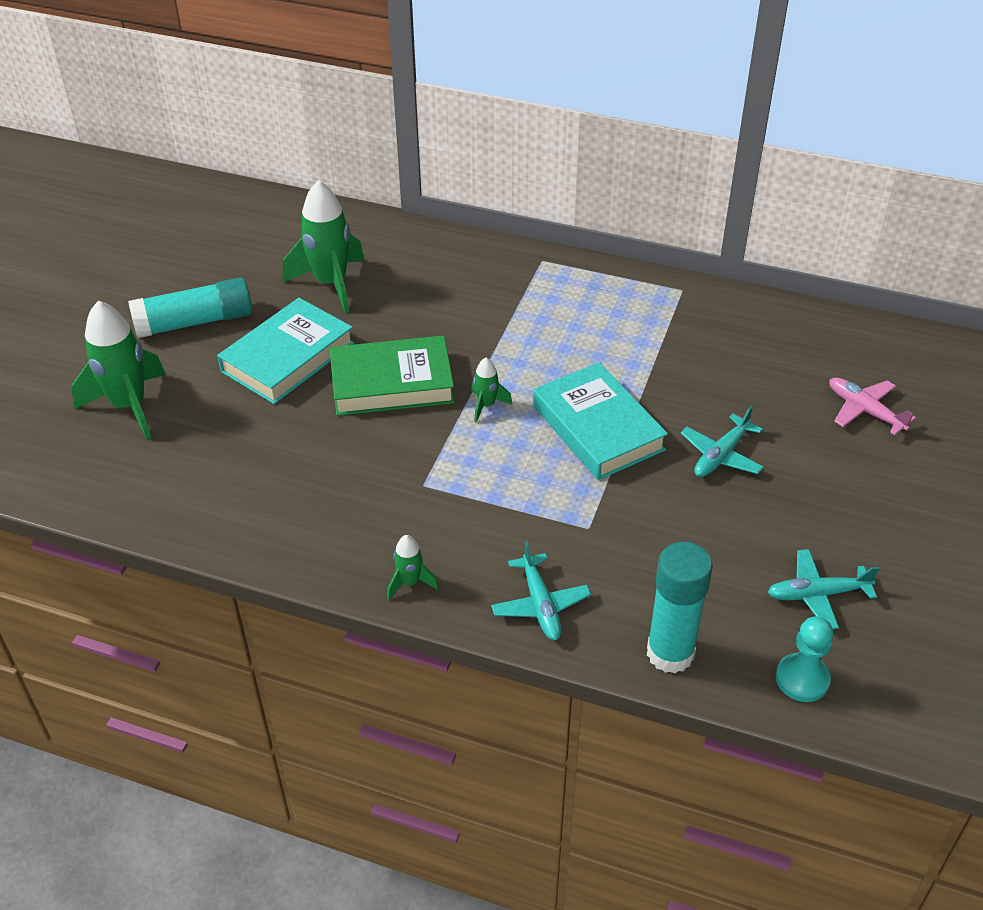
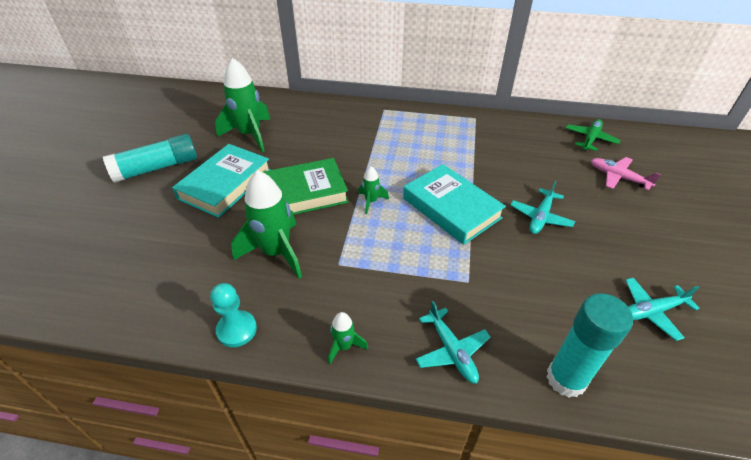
camera: 10 degrees left, 0 degrees up
(129, 406) = (107, 231): green rocket -> green rocket (276, 252)
(802, 679) = (674, 386): turquoise pawn -> turquoise pawn (237, 330)
(851, 345) = (590, 139): none -> green plane

